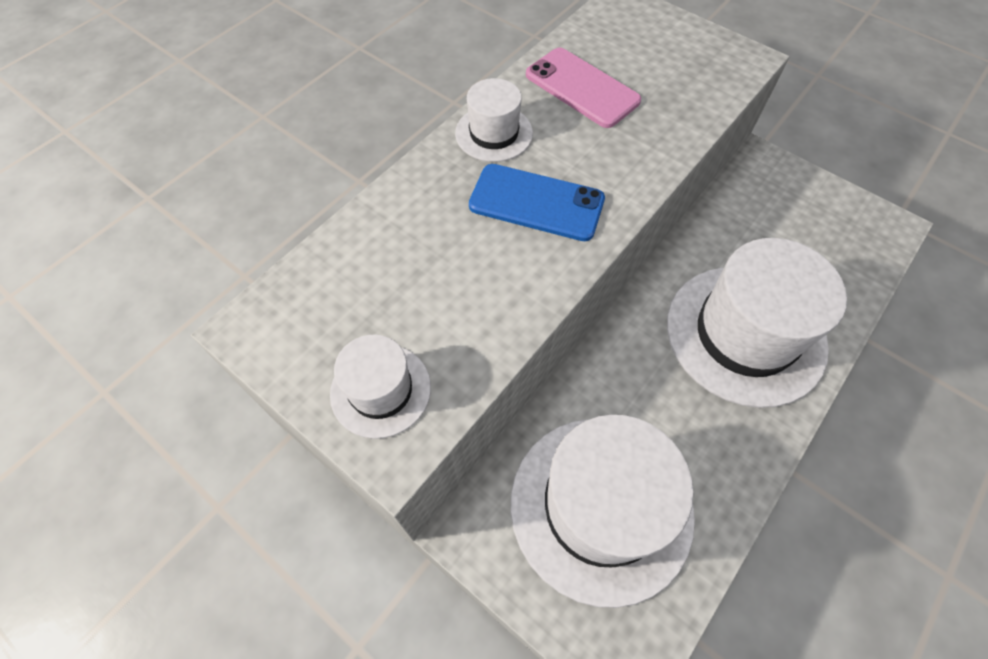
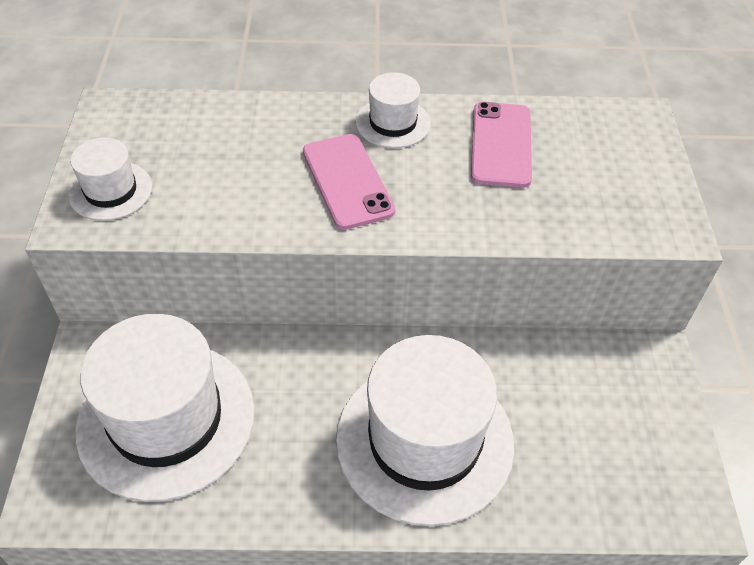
camera: 50 degrees right, 10 degrees down
(536, 202) = (347, 181): blue phone -> pink phone

